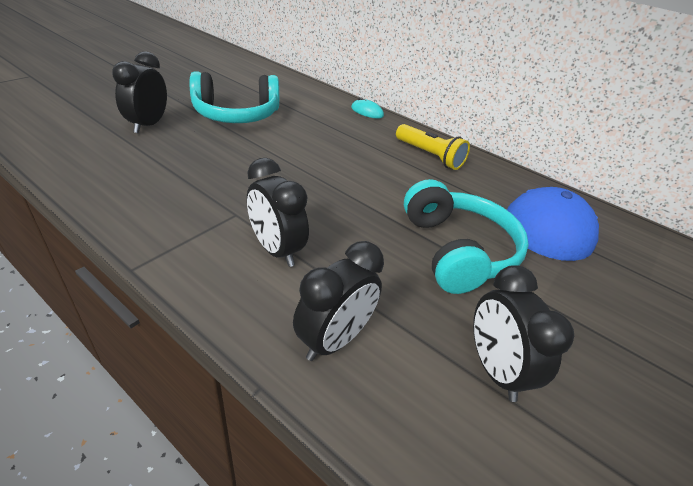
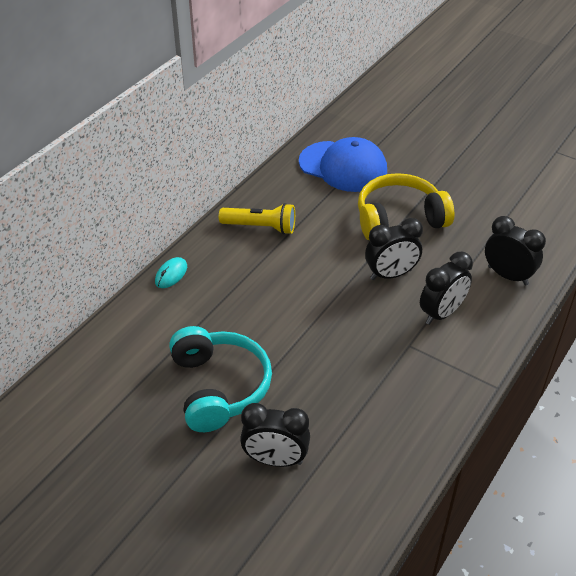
camera: 90 degrees left, 5 degrees up
(429, 156) = (260, 227): yellow flashlight -> yellow flashlight turned 60 degrees clockwise
(457, 250) = (399, 219): turquoise headphones -> yellow headphones
(494, 369) = (496, 212): black clock -> black clock (391, 274)

